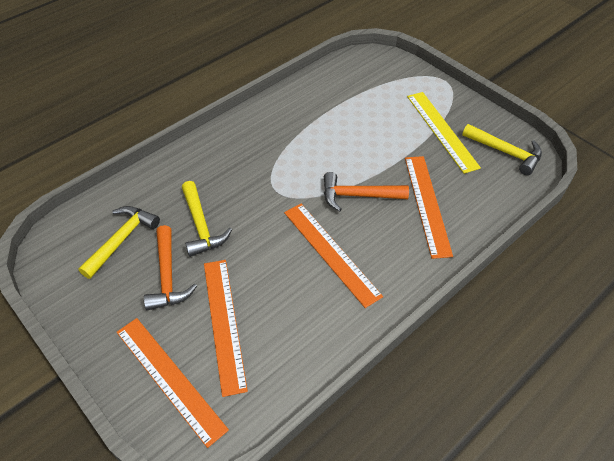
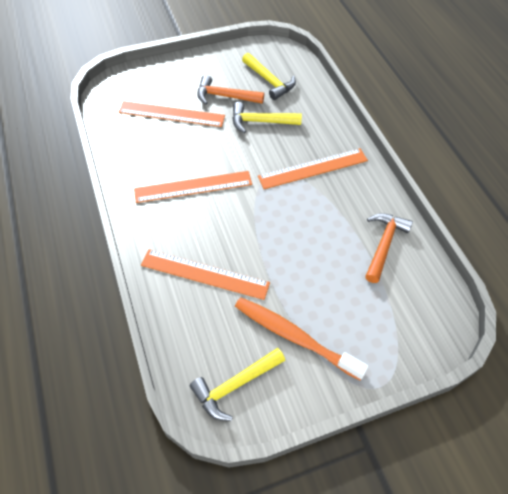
camera: 110 degrees right, 5 degrees up
(169, 379) = (150, 83): orange ruler -> orange ruler (313, 168)
(357, 195) = (241, 226): orange hammer -> orange hammer (384, 244)
(441, 130) = (294, 337): yellow ruler -> orange toothbrush

